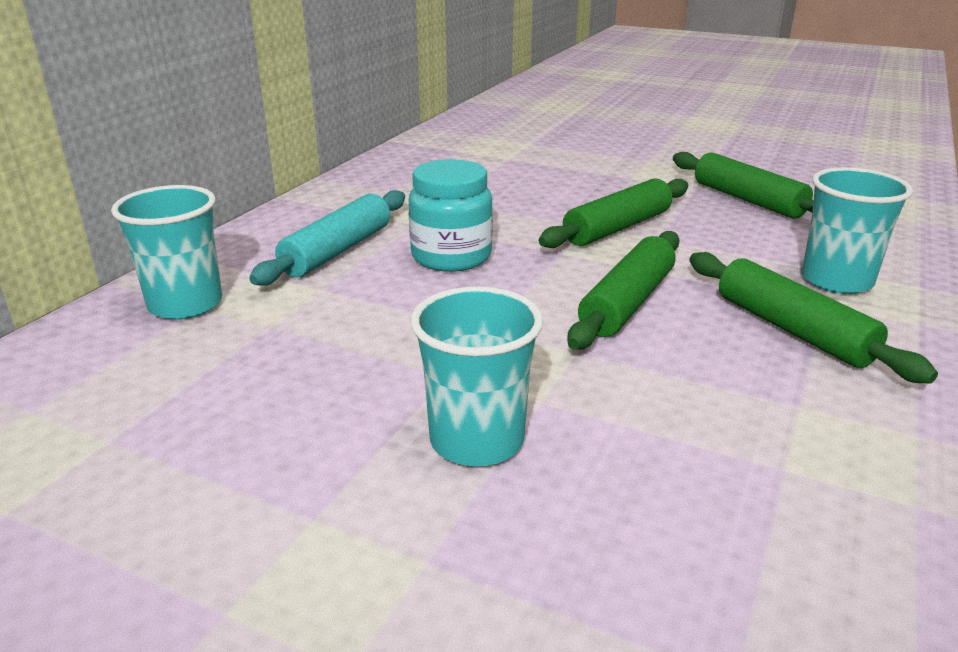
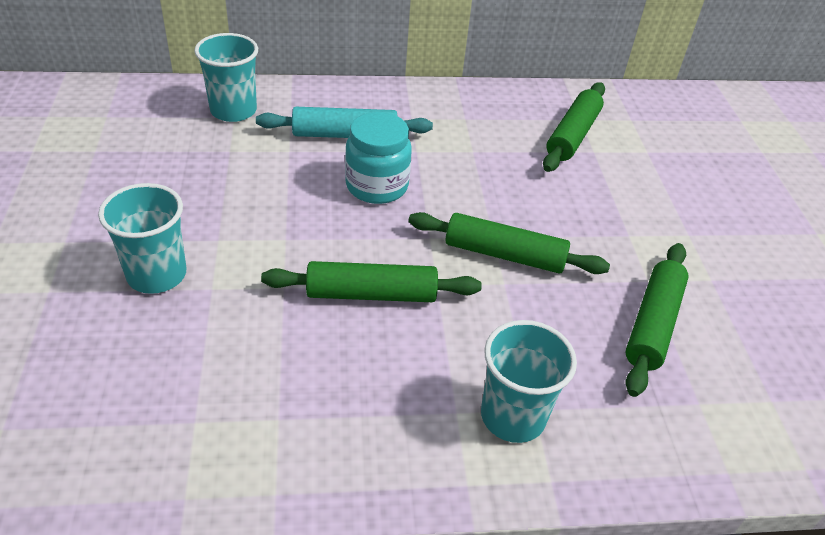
camera: 55 degrees right, 15 degrees up
(792, 330) = (393, 398): green rolling pin -> green rolling pin (572, 135)

